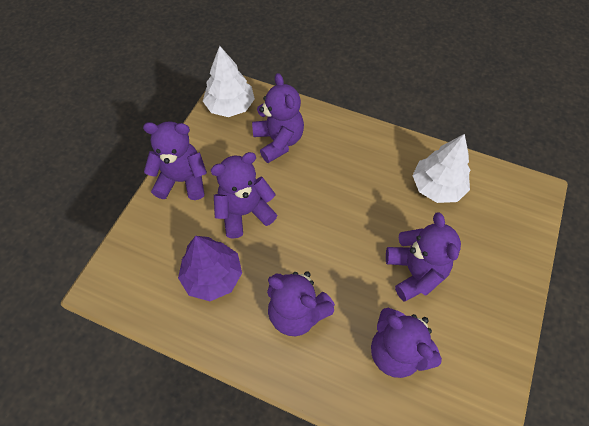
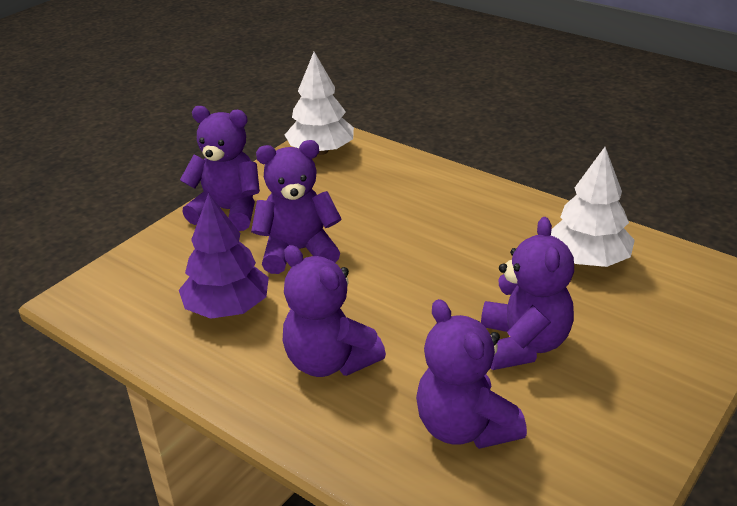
camera: 15 degrees right, 25 degrees down
(278, 141) = (372, 189): purple teddy bear -> none

